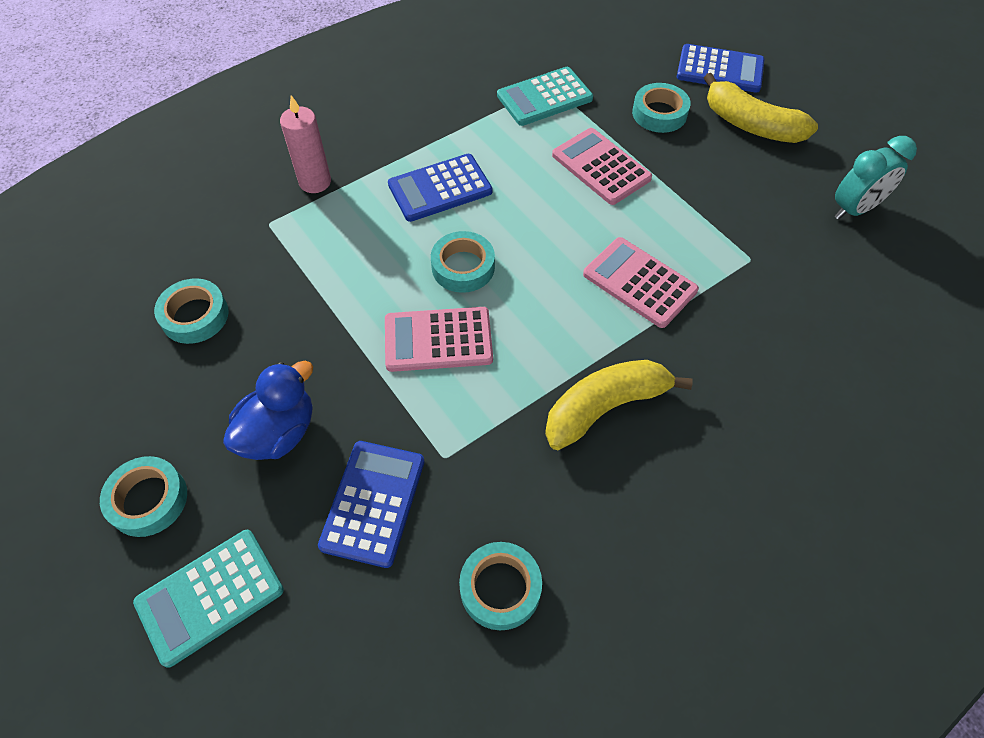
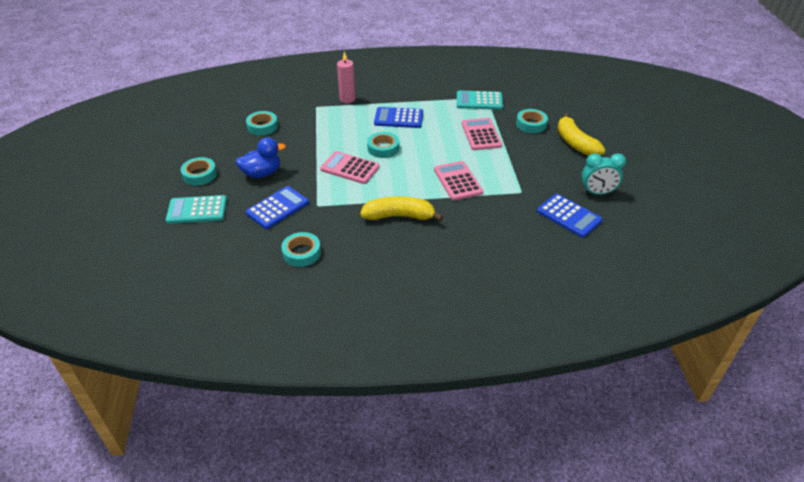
camera: 30 degrees right, 15 degrees down
(720, 70) = (581, 117): blue calculator -> blue calculator (569, 216)

